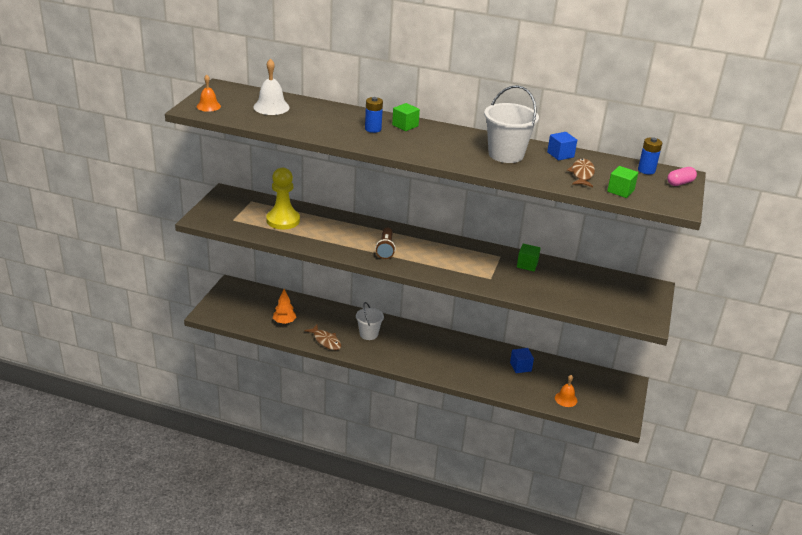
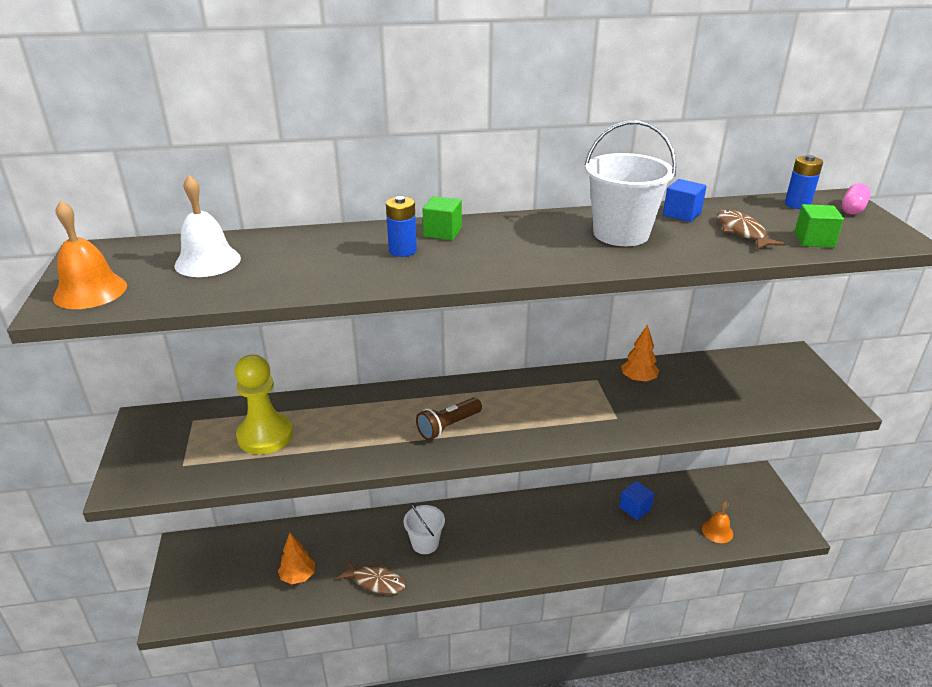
camera: 25 degrees left, 0 degrees up
(208, 106) = (90, 291): orange bell -> orange bell, size x1.51
(385, 249) = (448, 426): brown flashlight -> brown flashlight turned 75 degrees clockwise
(527, 265) = (638, 379): green cube -> orange tree

